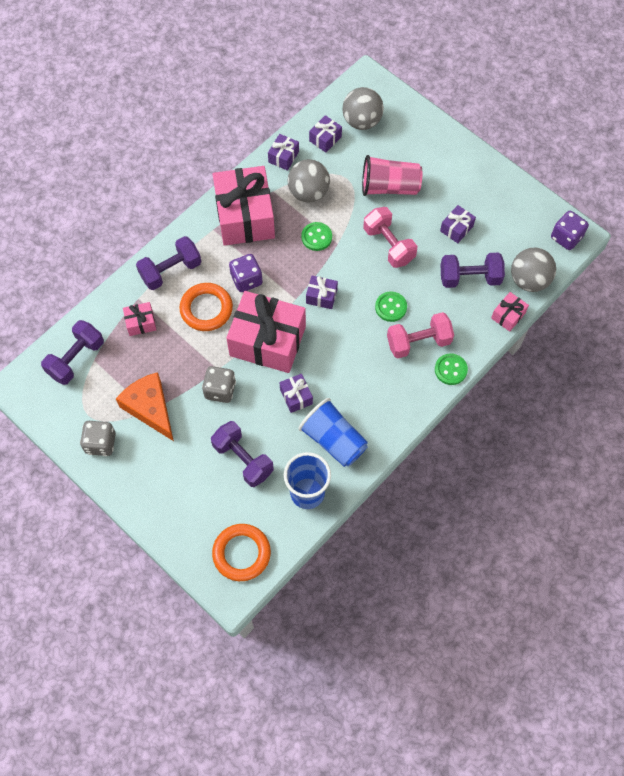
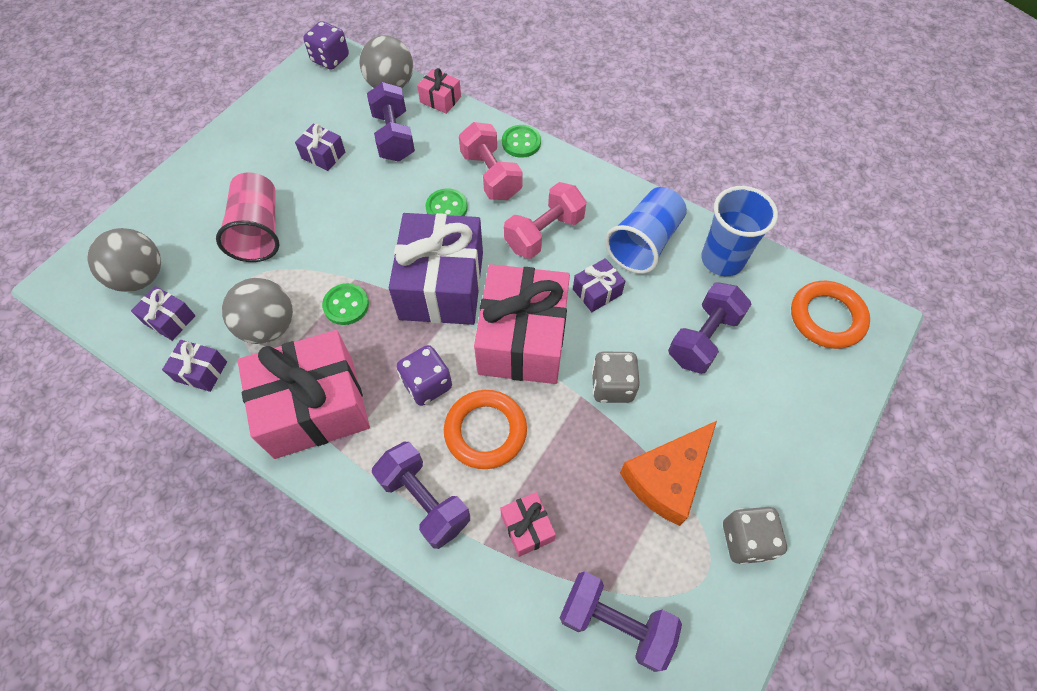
camera: 100 degrees left, 5 degrees down
(321, 296) = (441, 285): purple gift -> purple gift, size x2.30
(388, 245) = (353, 221): pink dumbbell -> pink dumbbell (544, 233)

